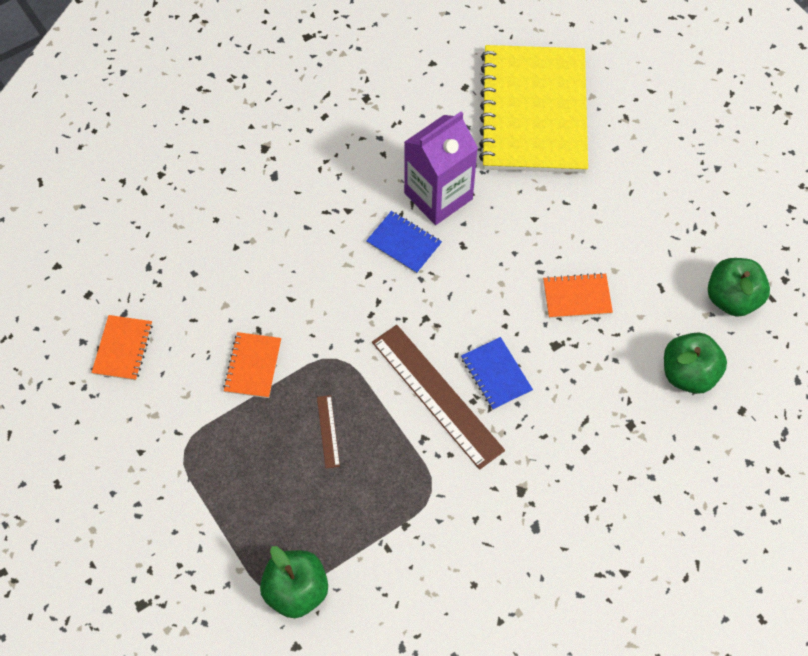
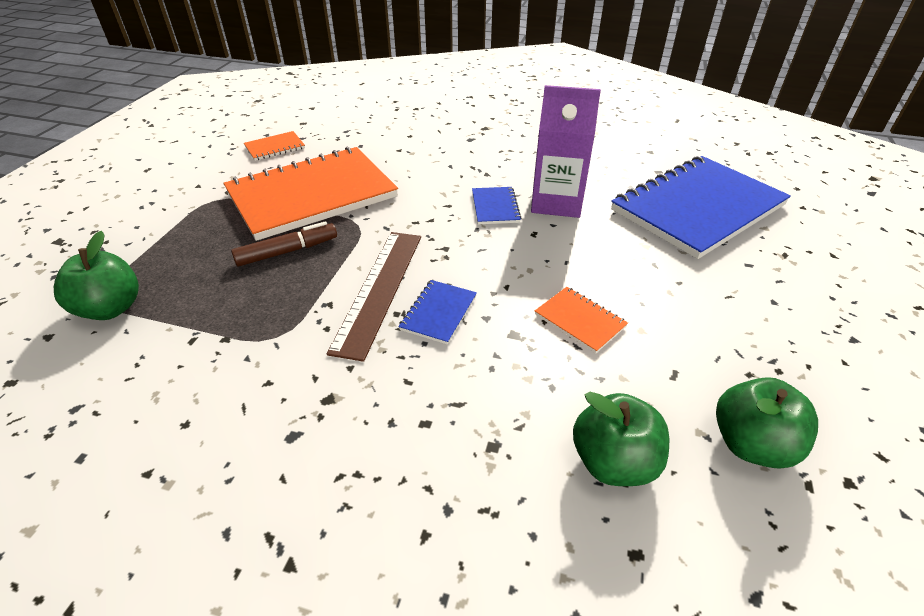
camera: 50 degrees right, 20 degrees down
(253, 366) = (312, 195): orange notebook -> orange notebook, size x2.48
(328, 431) = (287, 251): brown ruler -> brown marker
(534, 112) = (698, 208): yellow notebook -> blue notebook

